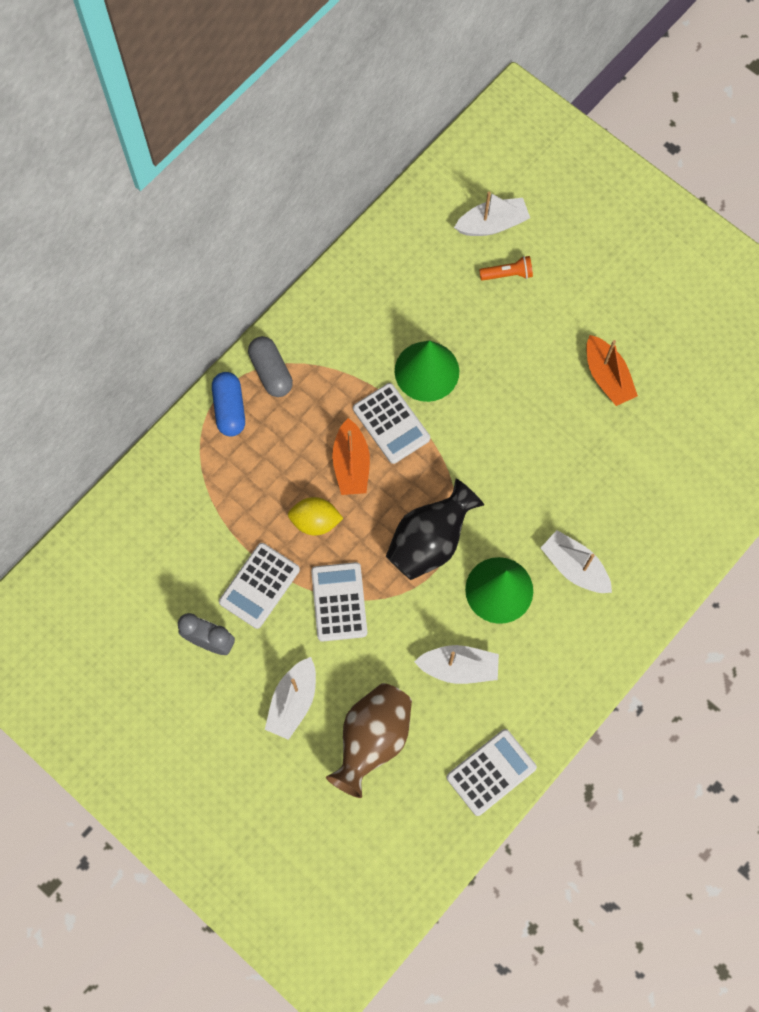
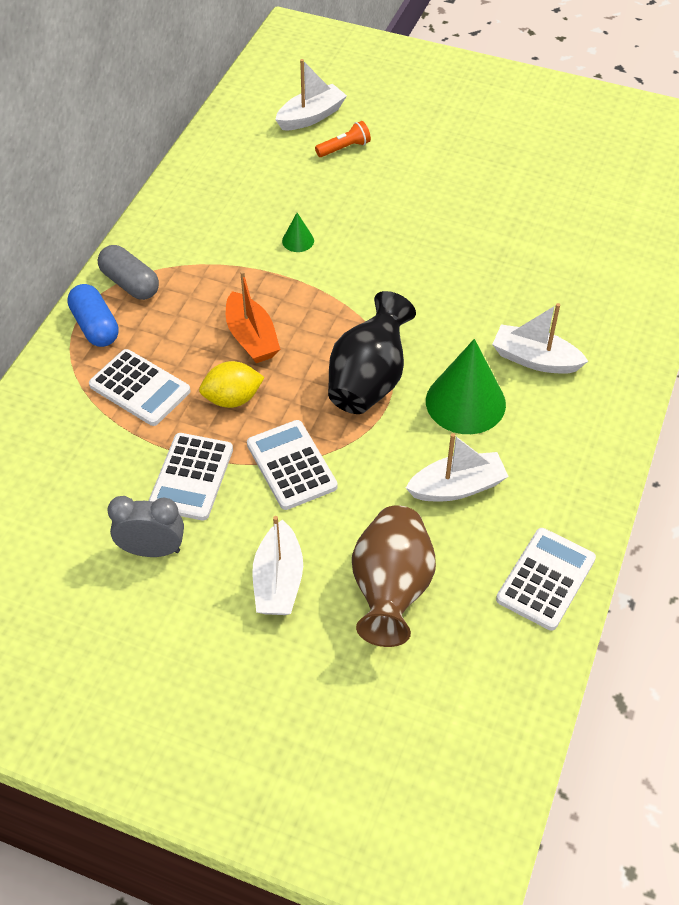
camera: 20 degrees left, 20 degrees down
(391, 423) = (280, 292): white calculator -> white calculator (140, 388)
(426, 371) = (298, 240): green cone -> green cone, size x0.45
(607, 377) = (483, 199): orange boat -> none

